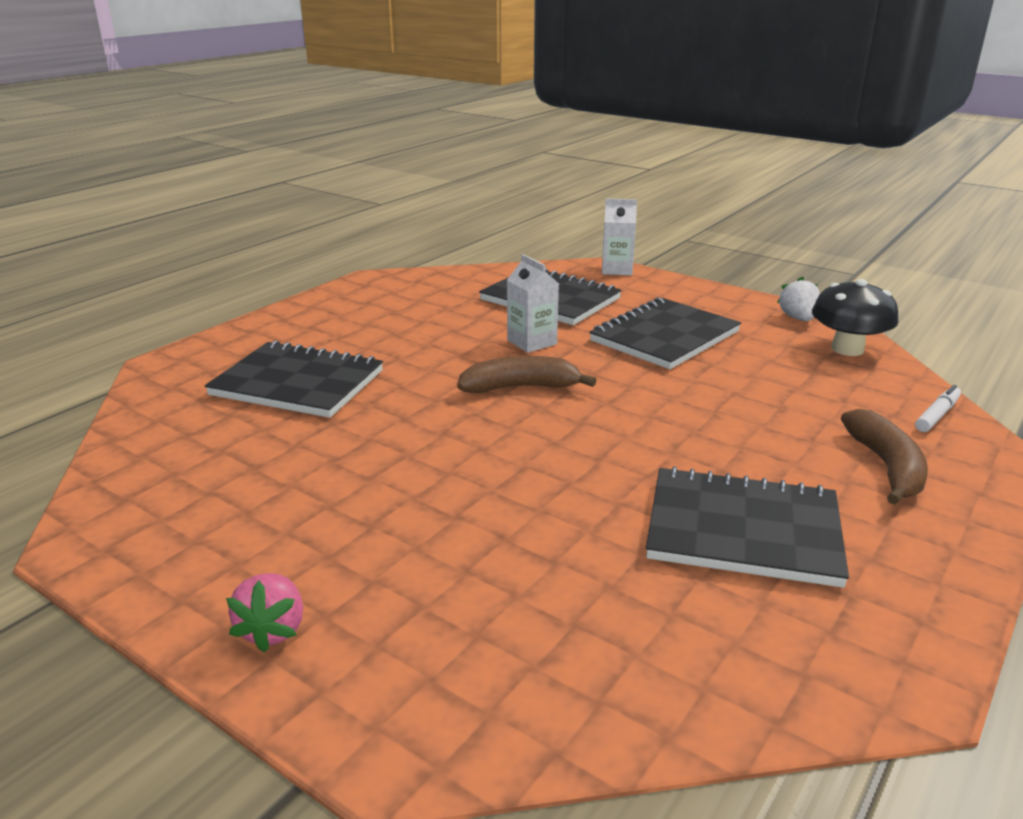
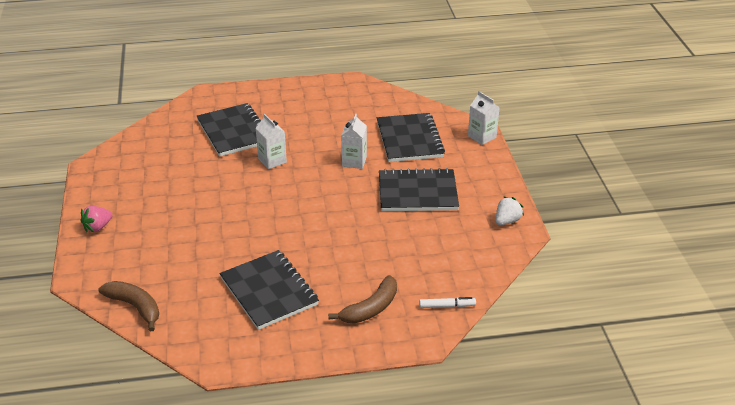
camera: 45 degrees right, 10 degrees up
(422, 387) = (272, 160): none -> white carton
(521, 387) = (307, 183): brown banana -> brown banana (135, 307)
(847, 349) = (489, 252): black mushroom -> none

